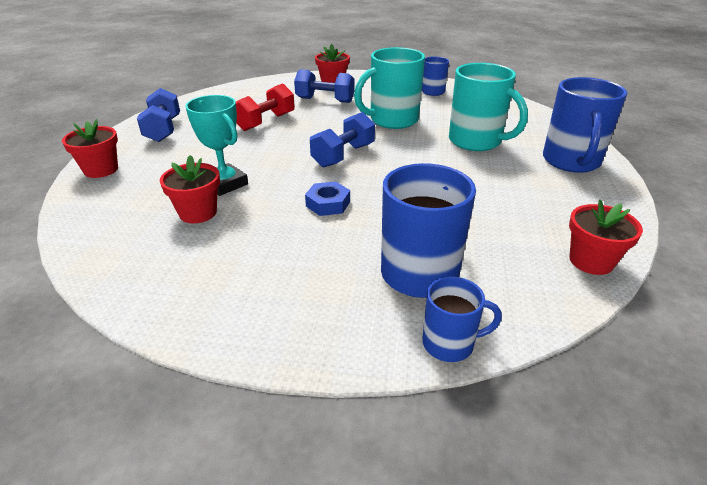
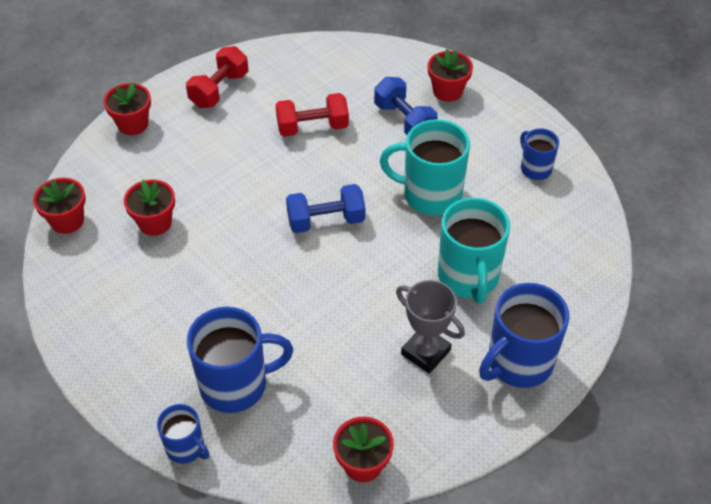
camera: 40 degrees right, 15 degrees up
(95, 250) = (67, 221): none -> red flower pot
(163, 130) = (219, 90): blue dumbbell -> red dumbbell
(225, 184) = (201, 200): turquoise trophy -> none
(328, 204) = (250, 273): blue nut -> none
(515, 183) = (425, 352): none -> grey trophy

